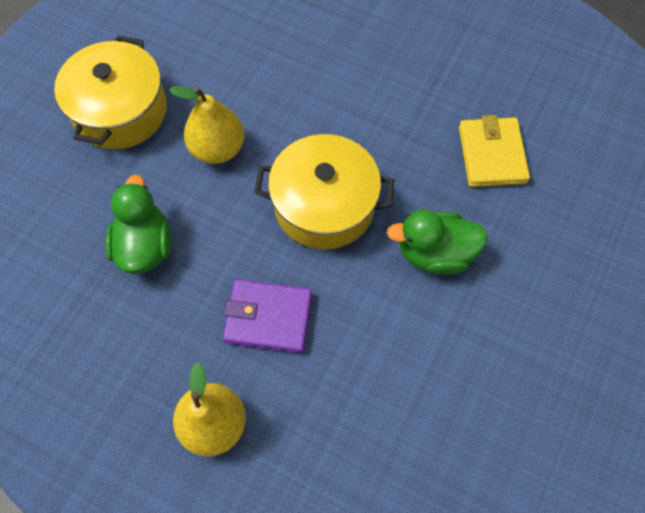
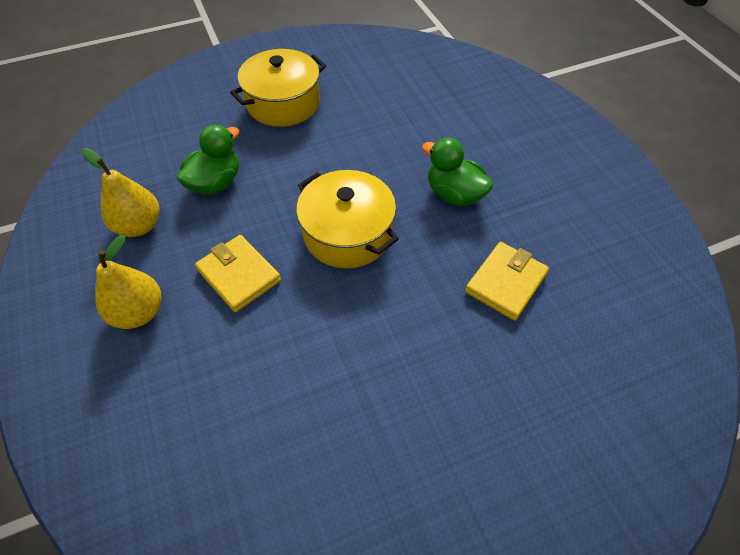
camera: 40 degrees right, 10 degrees down
(217, 149) = (316, 157): yellow pear -> yellow pear (139, 226)
(268, 318) = (239, 275): purple wallet -> yellow wallet
(435, 253) = (392, 318): green duck -> green duck (454, 194)

